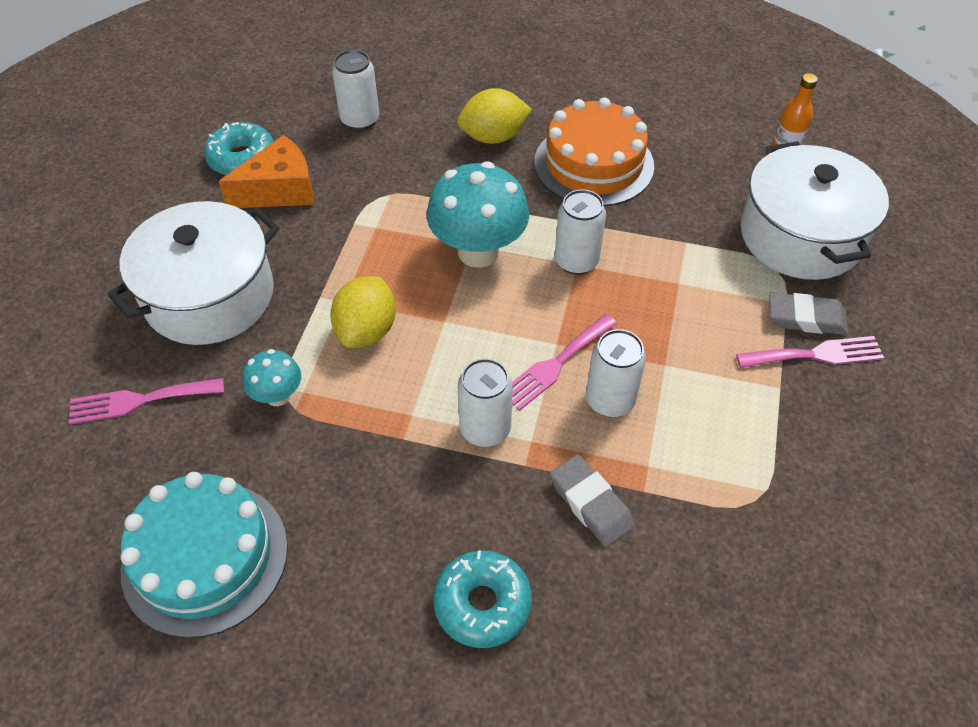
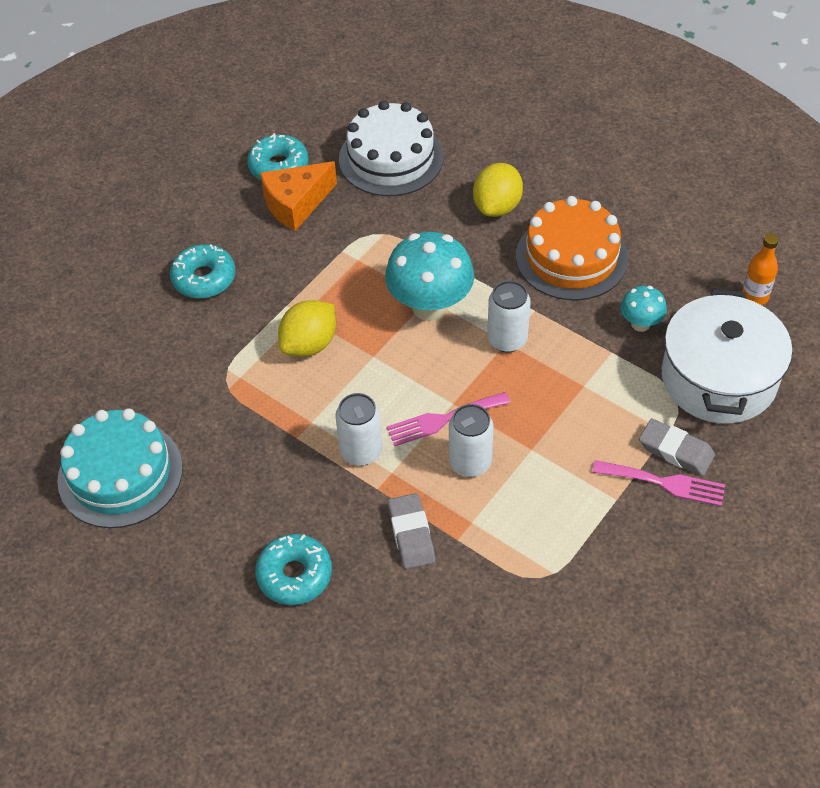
camera: 25 degrees right, 0 degrees up
(139, 400) = (121, 345): pink fork -> none
(209, 296) = (204, 278): white pot -> turquoise donut
(278, 396) = (220, 374): turquoise mushroom -> turquoise mushroom (640, 324)
(280, 190) = (296, 204): orange cheese -> orange cheese turned 150 degrees clockwise
(360, 120) = (391, 158): white can -> white cake
(493, 137) = (497, 206): yellow lemon -> yellow lemon turned 75 degrees counterclockwise

